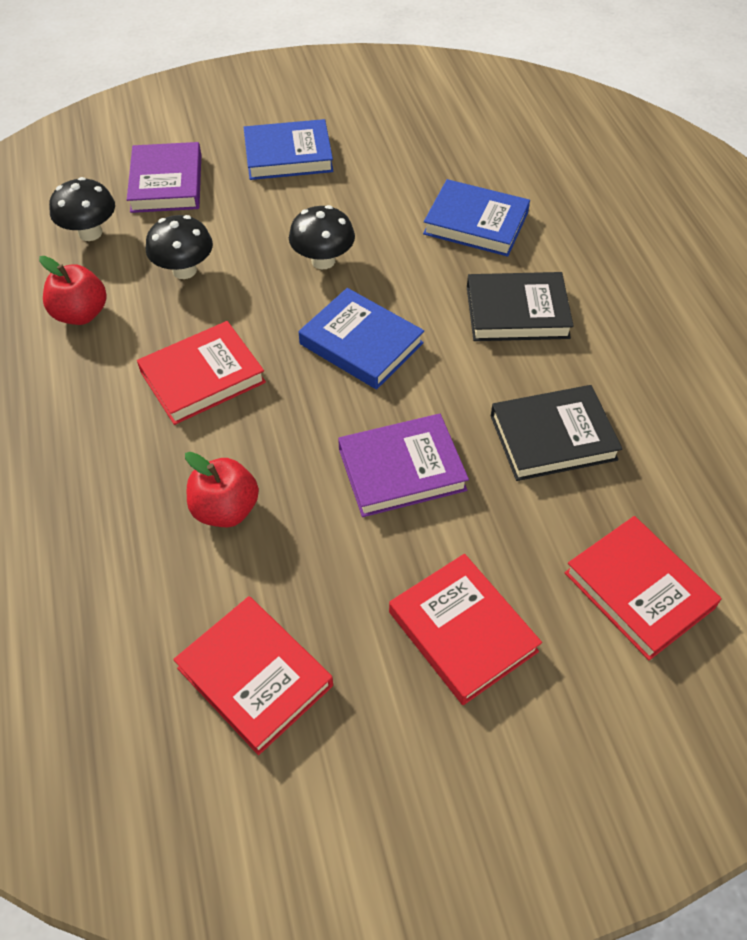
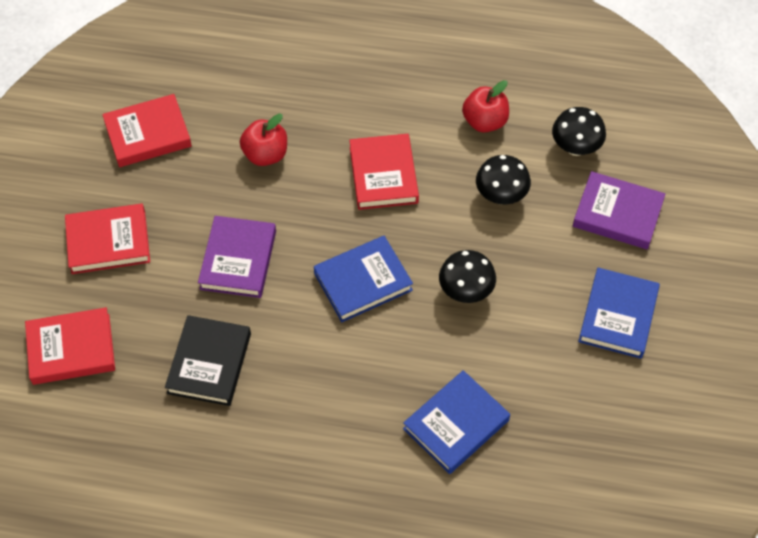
camera: 115 degrees right, 5 degrees up
(517, 312) = (337, 403): black book -> none

